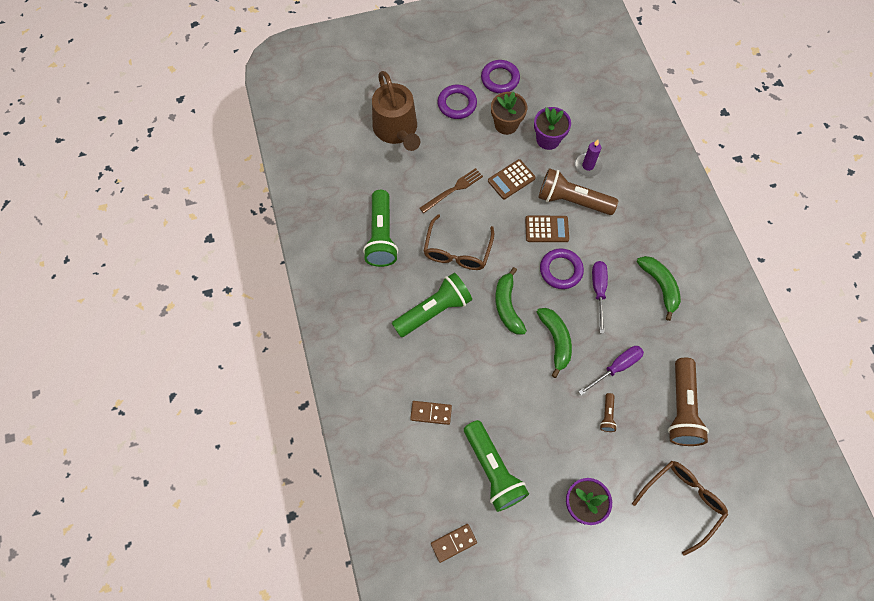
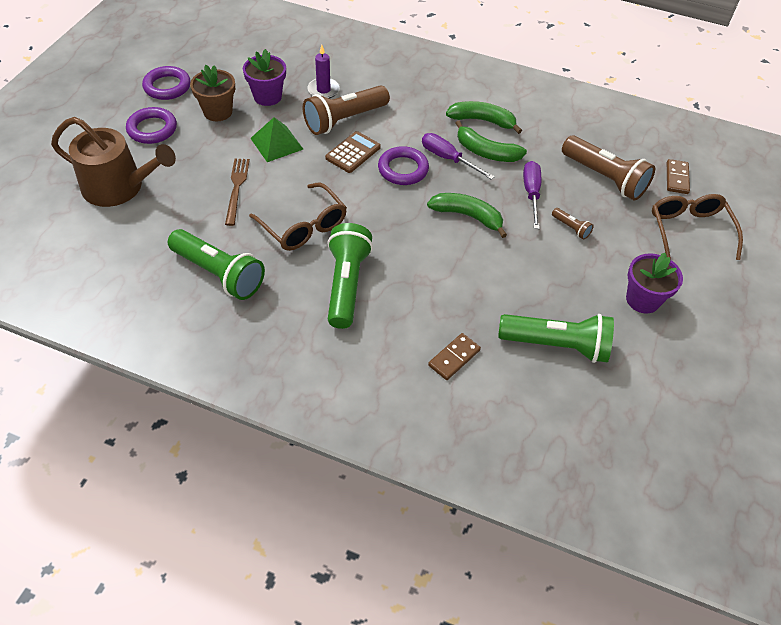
camera: 55 degrees left, 15 degrees down
(453, 543) = (609, 428): brown domino -> brown domino (677, 178)
(507, 306) = (399, 227): green banana -> green banana (486, 152)
(511, 179) = (276, 143): brown calculator -> green pyramid

